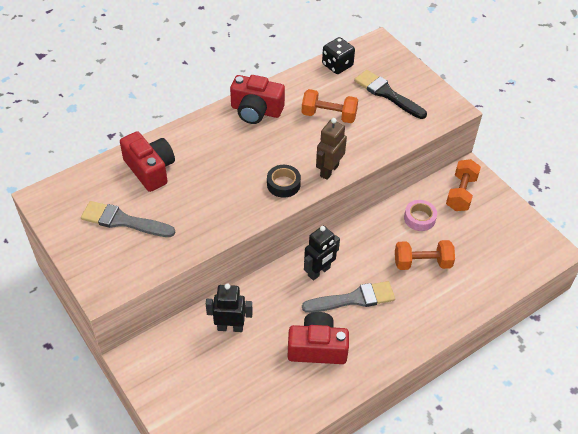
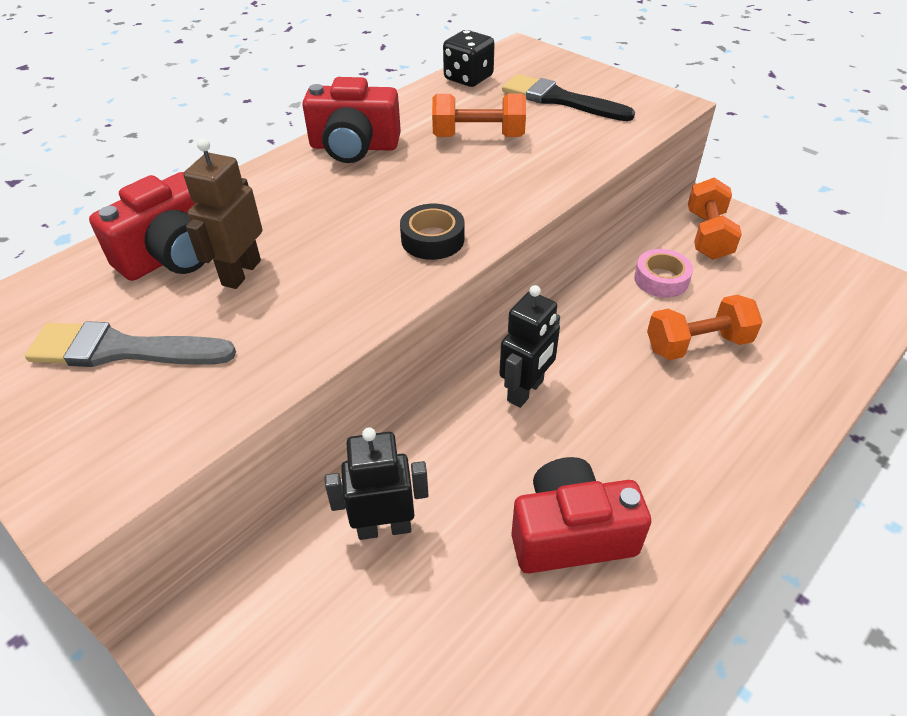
camera: 10 degrees left, 5 degrees down
(150, 169) = (173, 255): red camera -> red camera turned 90 degrees clockwise
(329, 170) = (507, 207): brown robot -> brown robot (241, 273)
(353, 299) = (605, 426): grey brush -> none

